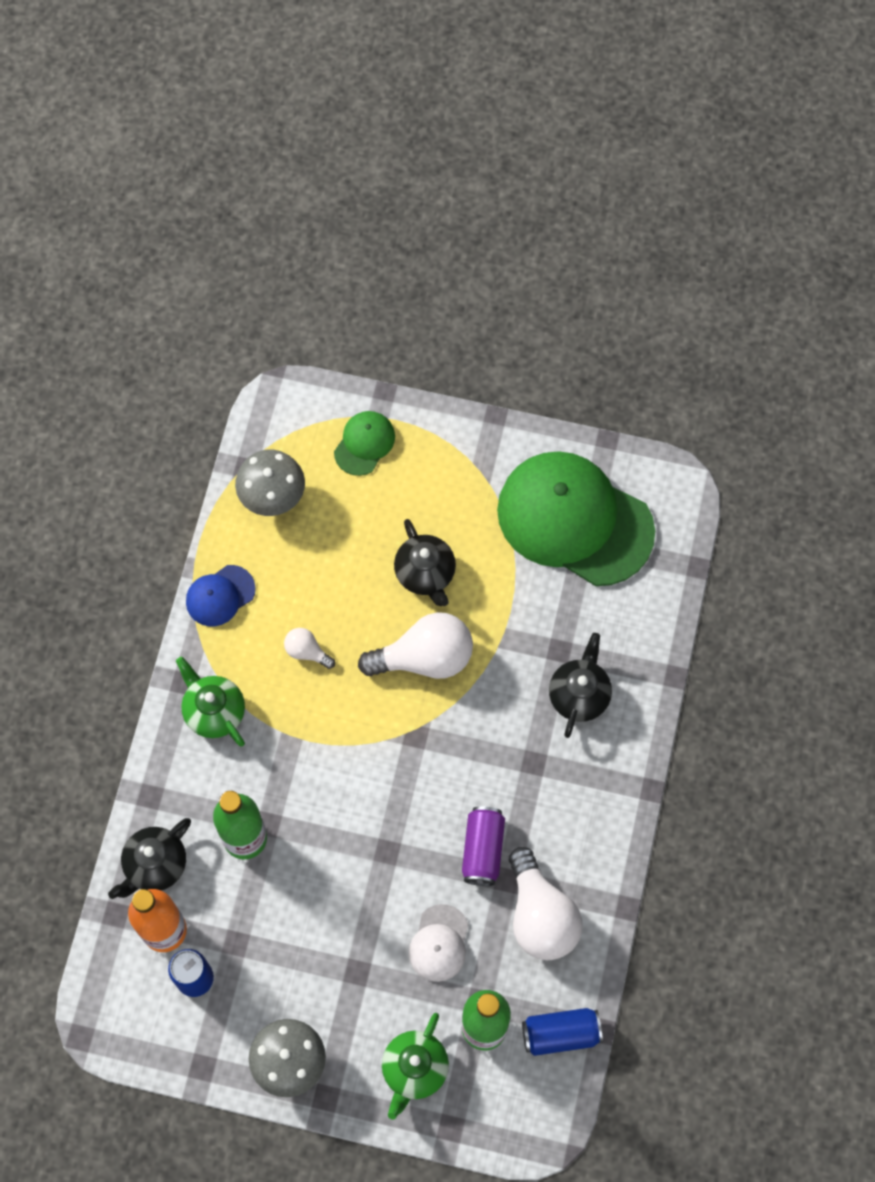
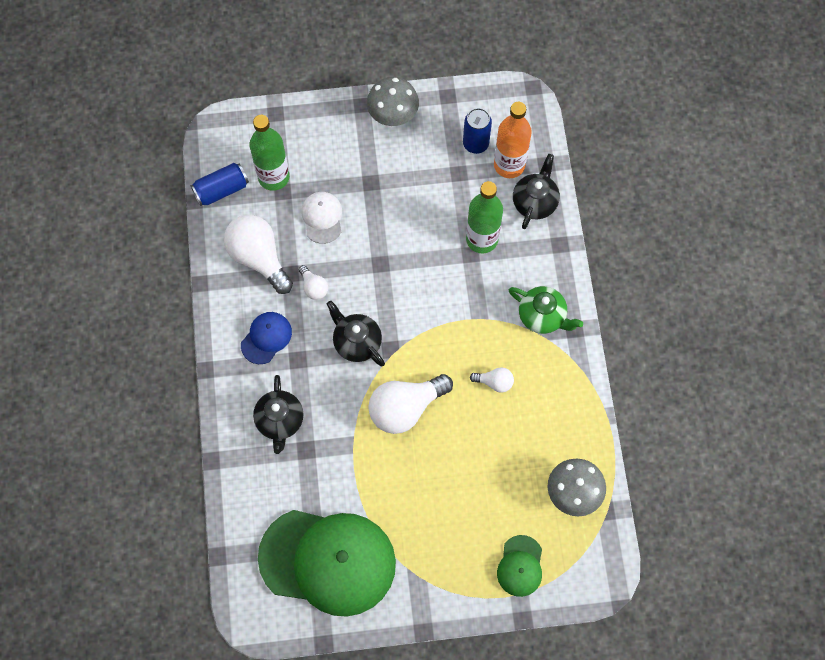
camera: 160 degrees right, 0 degrees up
(220, 596) = (577, 401): blue cap -> blue cap (266, 338)
(414, 1069) = (311, 138): green teapot -> none
(425, 574) = (429, 474): black teapot -> black teapot (356, 342)
(483, 850) = (314, 287): purple can -> white light bulb

